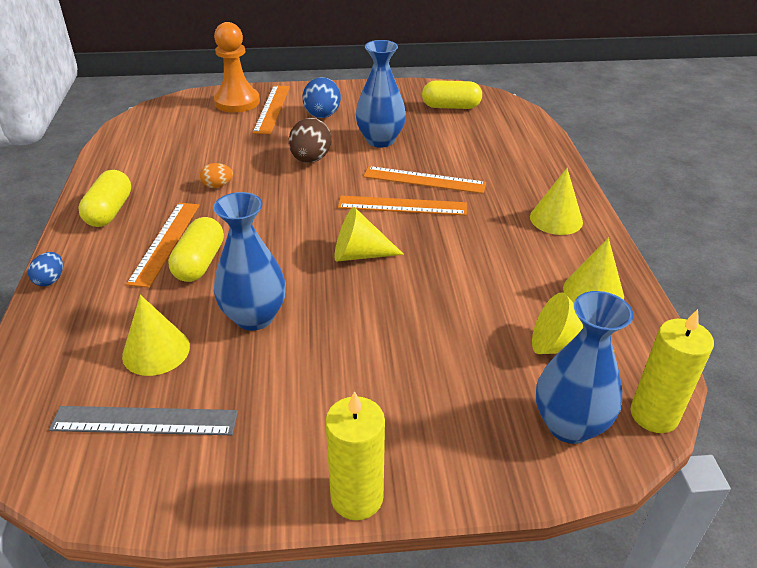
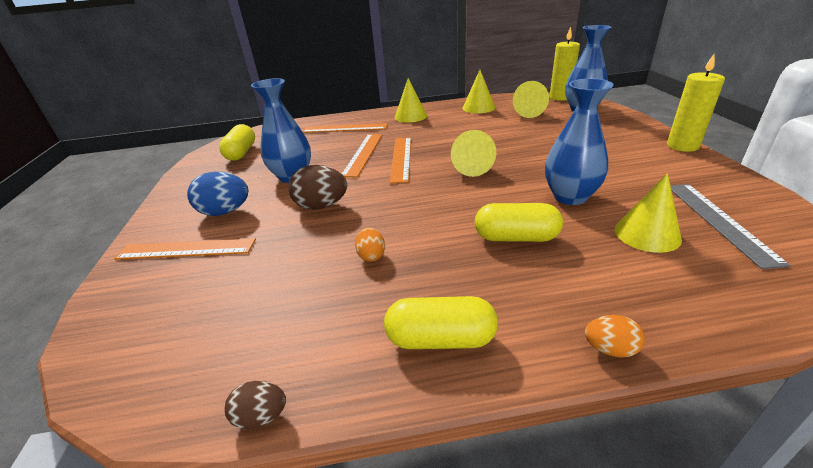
camera: 90 degrees left, 5 degrees down
(50, 280) = (610, 349): blue egg -> orange egg
(99, 154) = (261, 416): none -> brown egg
(165, 242) = (492, 268): orange ruler -> orange ruler (344, 128)
(237, 102) = (144, 284): orange pawn -> none

